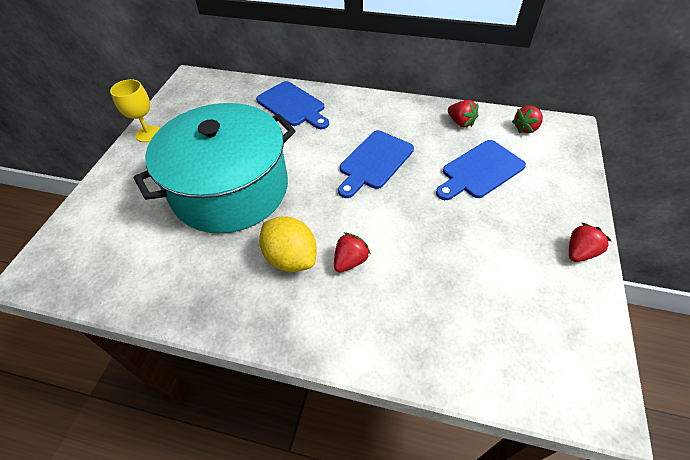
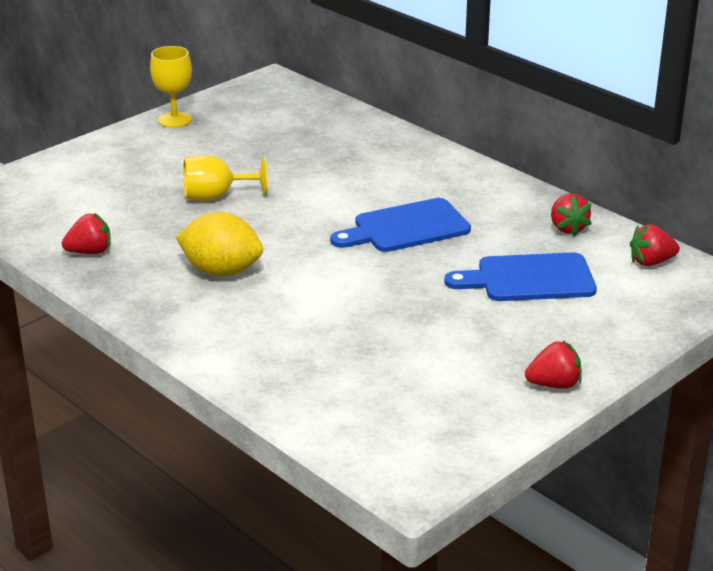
camera: 30 degrees right, 20 degrees down
(230, 189) = (216, 196): turquoise pot -> yellow goblet
(291, 258) = (221, 271): yellow lemon -> yellow lemon turned 60 degrees counterclockwise
(293, 105) = (368, 144): blue cutting board -> none
(350, 261) = (280, 295): red strawberry -> red strawberry (90, 252)

